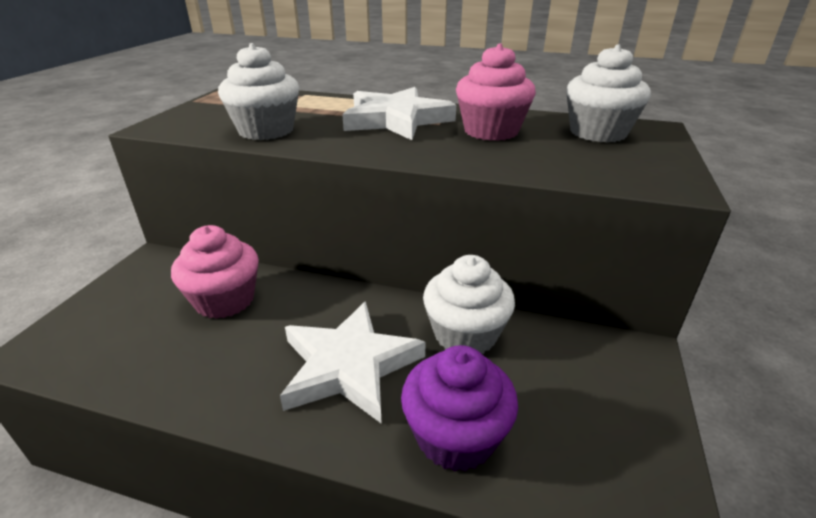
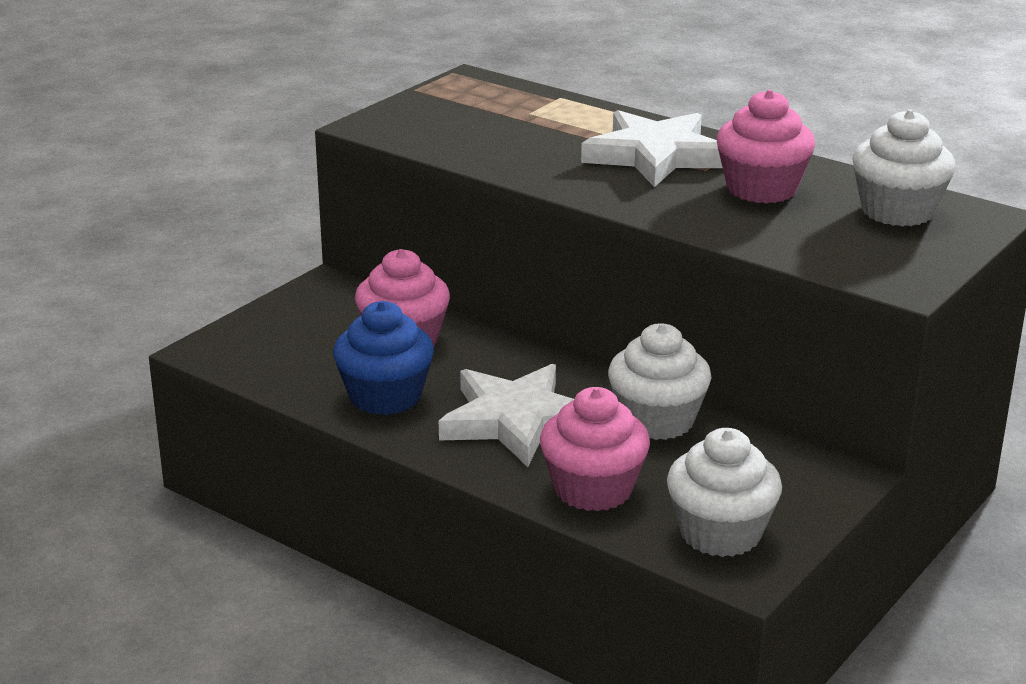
camera: 20 degrees right, 5 degrees down
(218, 367) = (385, 396): none -> blue cupcake
(266, 130) = (491, 149): white cupcake -> white cupcake (720, 533)
(455, 436) = (593, 489): purple cupcake -> pink cupcake

